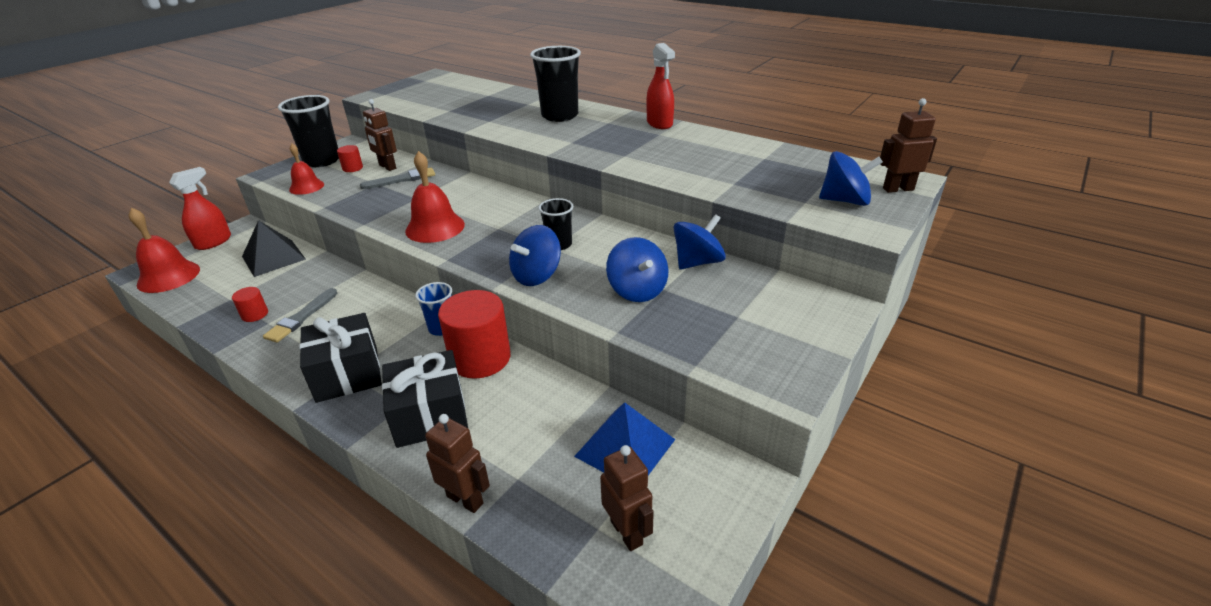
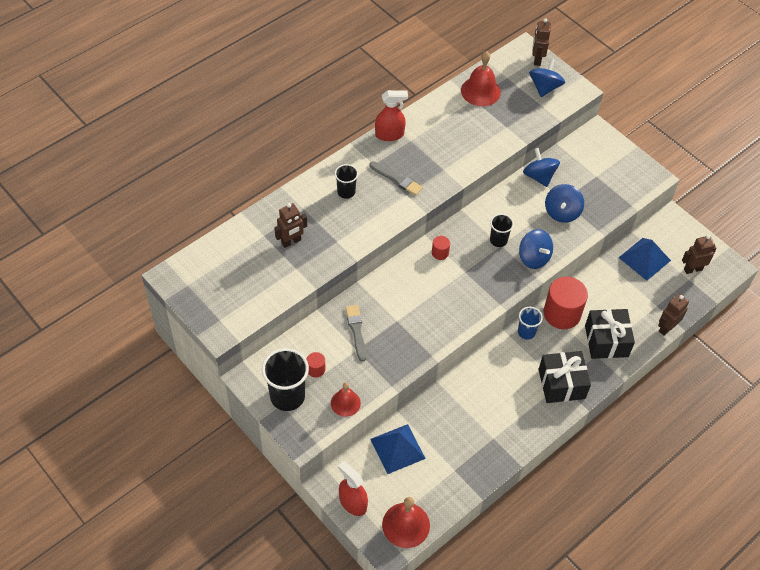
camera: 80 degrees left, 20 degrees up
(255, 314) = (481, 448): red cylinder -> red cylinder (440, 253)
(273, 257) = (397, 448): black pyramid -> blue pyramid
(301, 317) = (493, 417): grey brush -> grey brush (397, 179)
(387, 167) = (324, 342): brown robot -> brown robot (291, 242)
(435, 227) = (452, 309): red bell -> red bell (480, 91)
(560, 116) = (346, 192): black cup -> black cup, size x0.56
(637, 290) = (562, 212): blue spinning top -> blue spinning top turned 120 degrees clockwise

